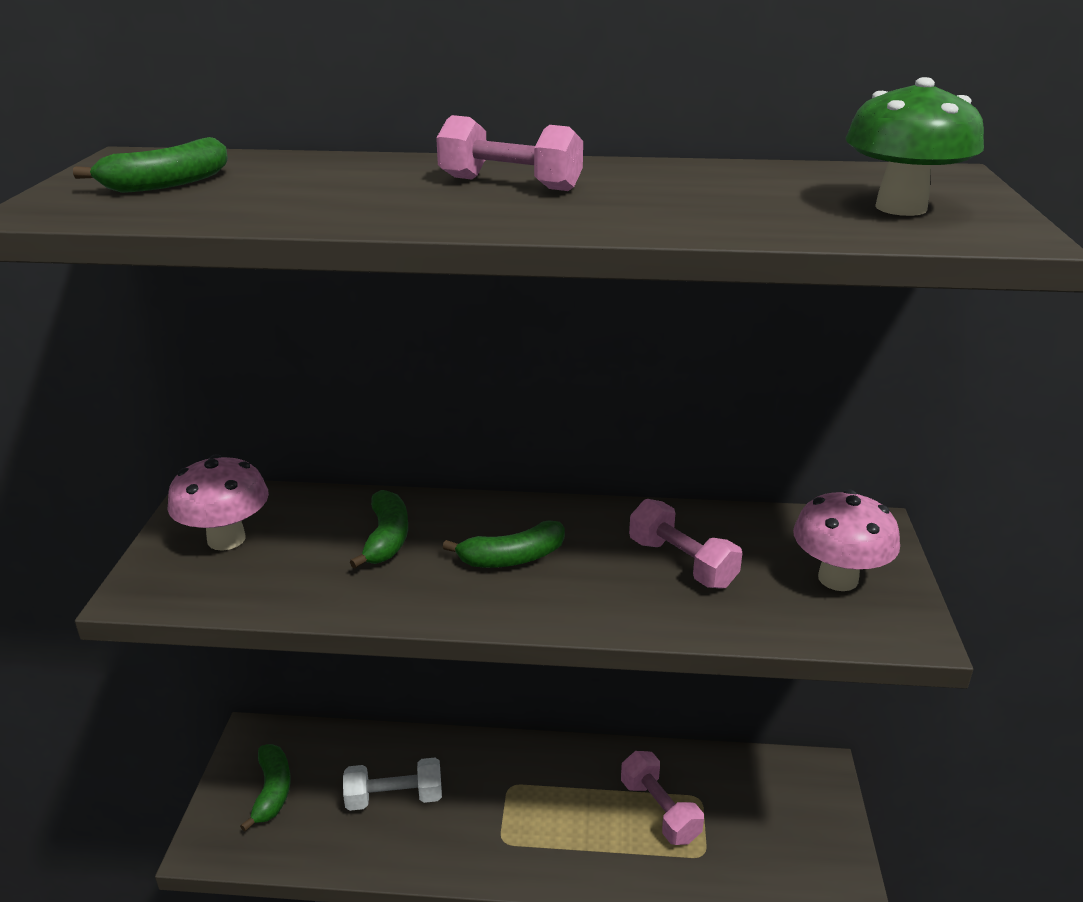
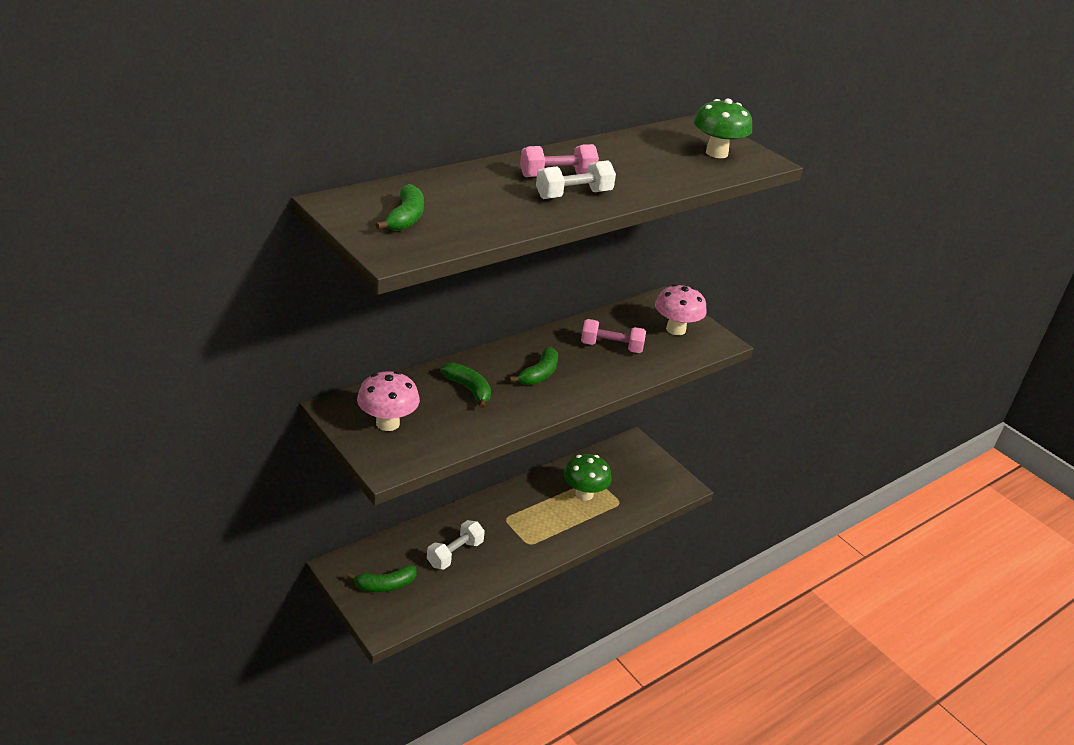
camera: 45 degrees left, 5 degrees up
(272, 791) = (385, 585): green banana -> green banana turned 120 degrees clockwise
(479, 206) = (573, 195): none -> white dumbbell
(659, 810) = (584, 494): pink dumbbell -> green mushroom

